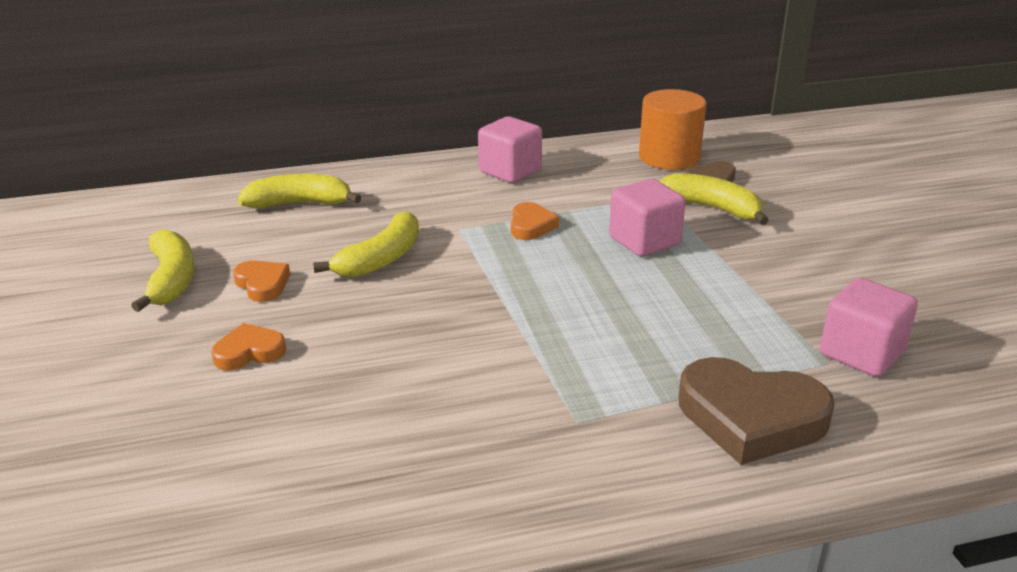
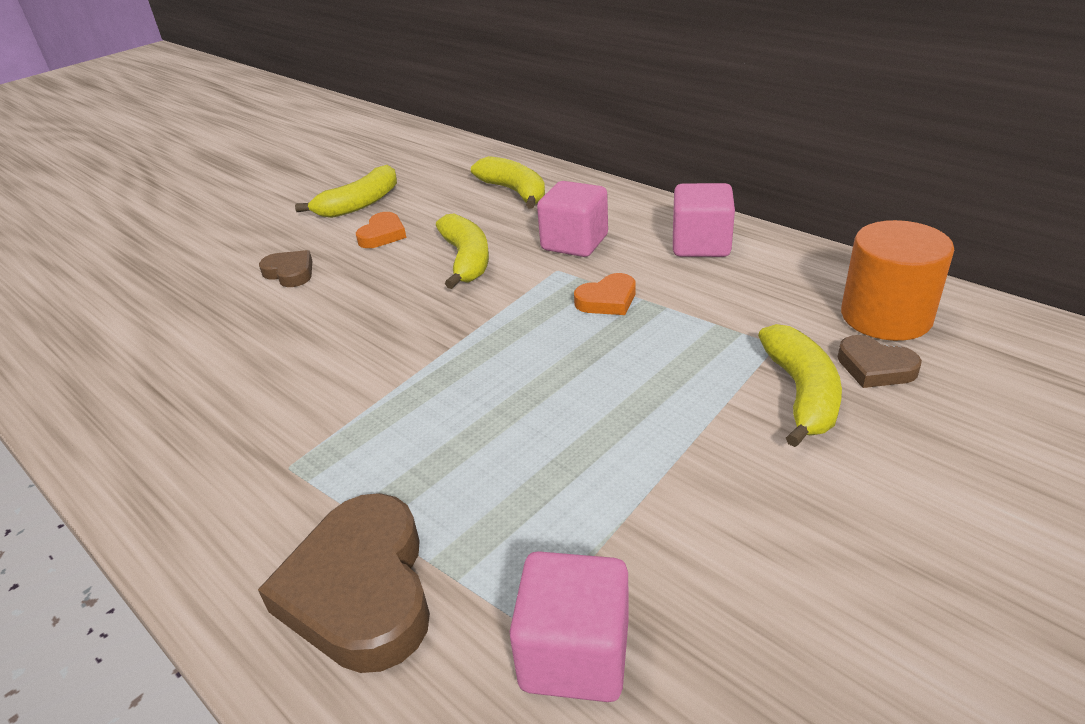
camera: 60 degrees right, 5 degrees up
(249, 352) = (290, 273): orange heart -> brown heart
(381, 259) = (466, 260): yellow banana -> yellow banana turned 105 degrees counterclockwise
(644, 241) = (659, 377): pink cube -> pink cube (574, 243)

